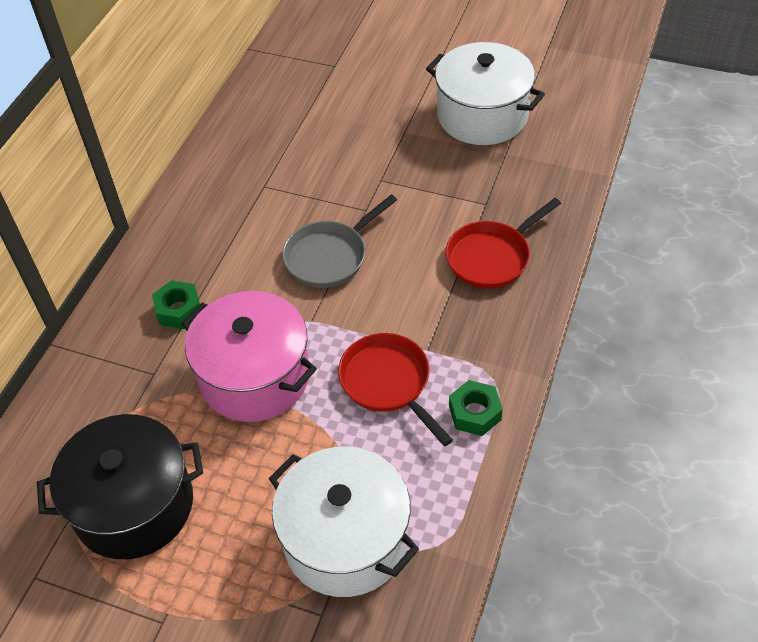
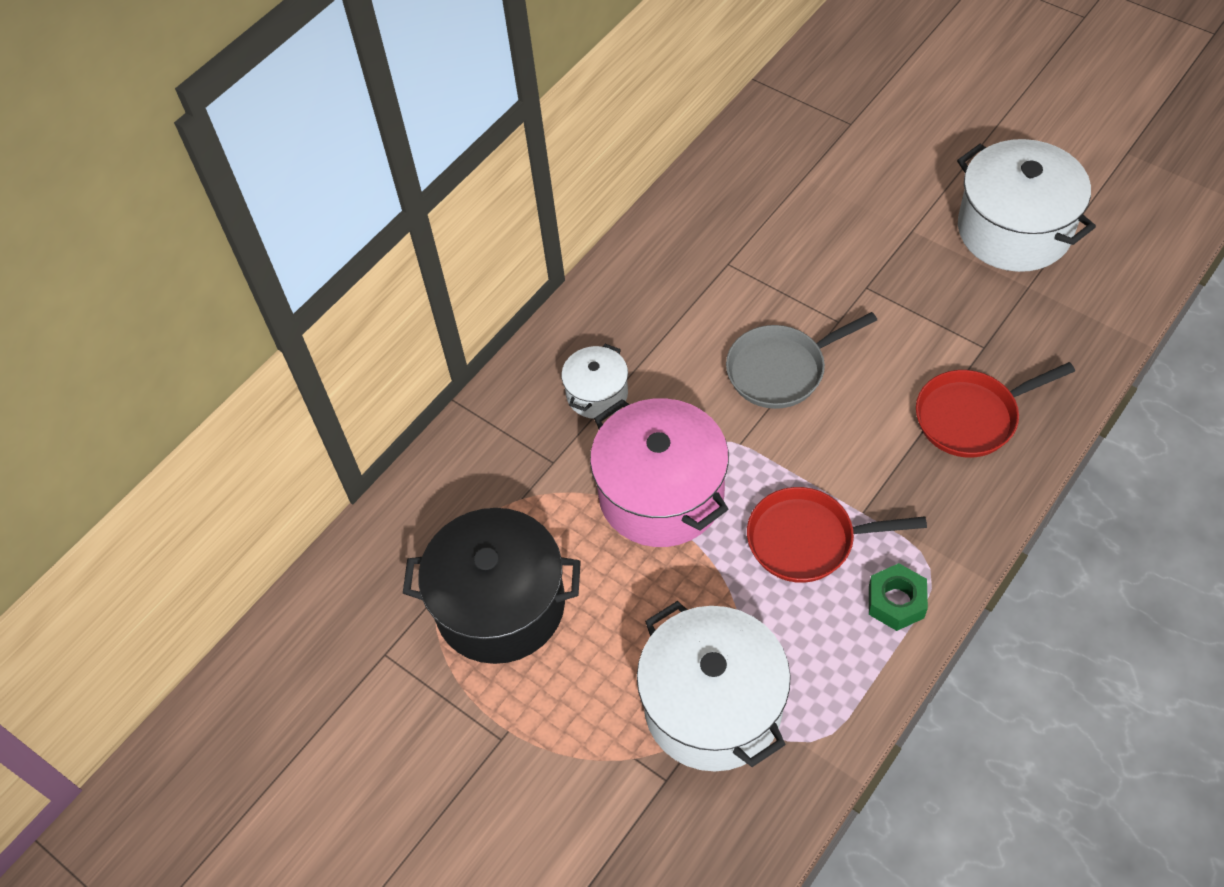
camera: 20 degrees right, 5 degrees up
(179, 310) = (597, 394): green nut -> white pot
(388, 383) = (807, 540): red pan -> red pan turned 75 degrees counterclockwise

